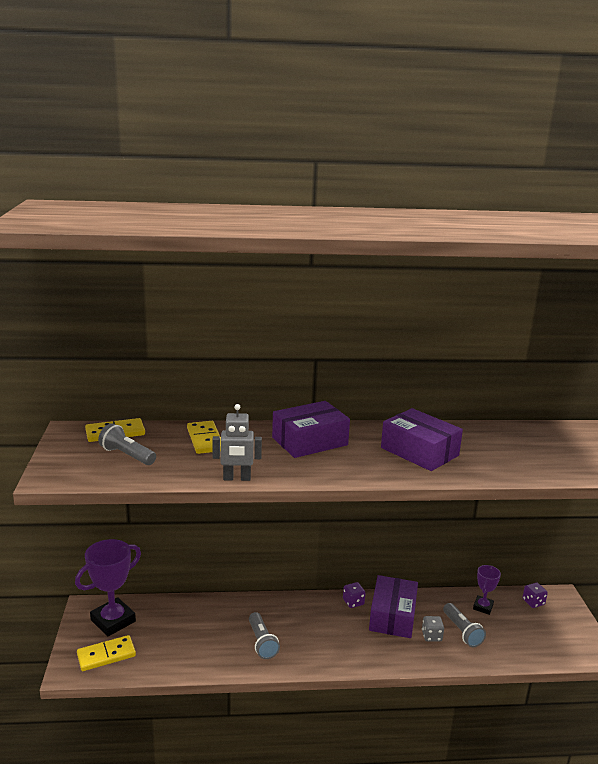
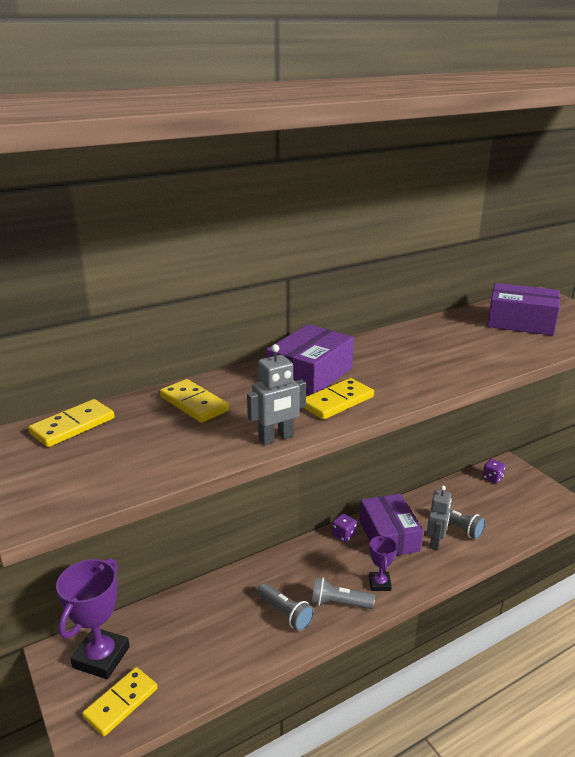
camera: 25 degrees left, 5 degrees up
(127, 455) = (116, 450): grey flashlight -> grey flashlight (339, 603)
(308, 466) = (337, 402): none -> yellow domino
(419, 451) = (425, 356): purple box -> purple box (520, 322)
(431, 636) = (435, 542): grey dice -> grey robot
(483, 607) = (457, 497): purple trophy -> purple trophy (379, 583)

